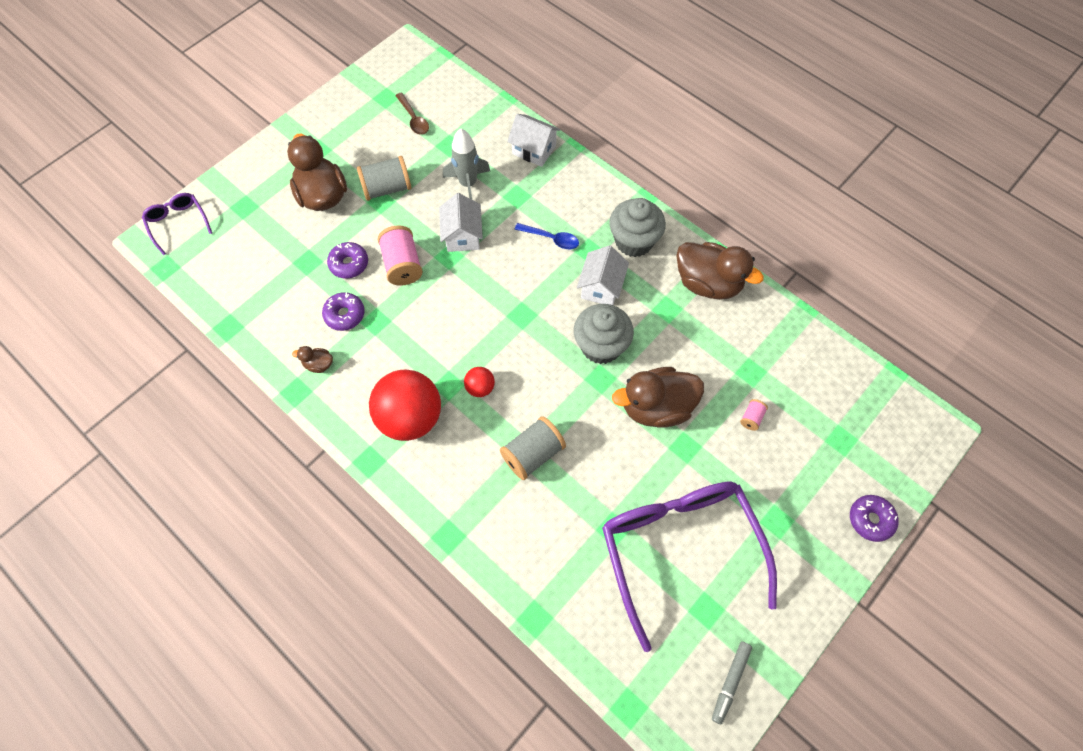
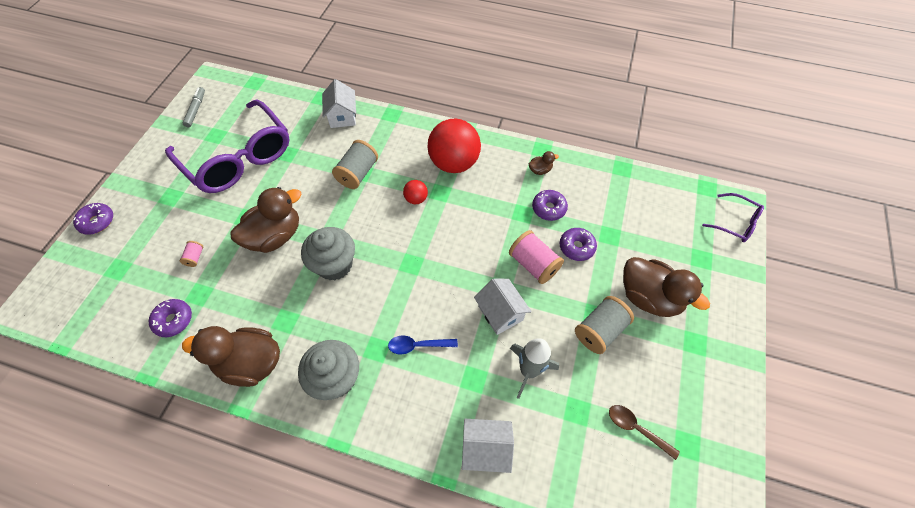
camera: 155 degrees right, 5 degrees down
(601, 287) = (352, 316): white house -> white house (342, 116)
(779, 354) = (173, 320): none -> purple donut

